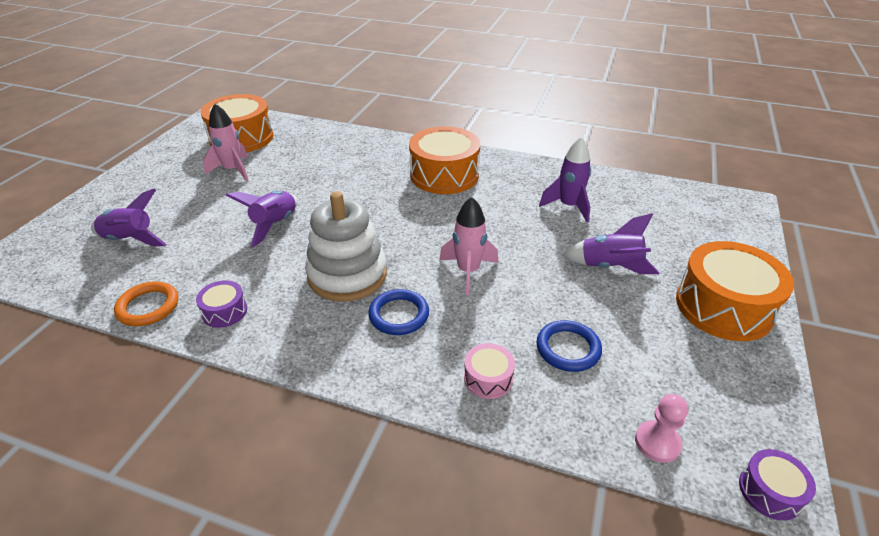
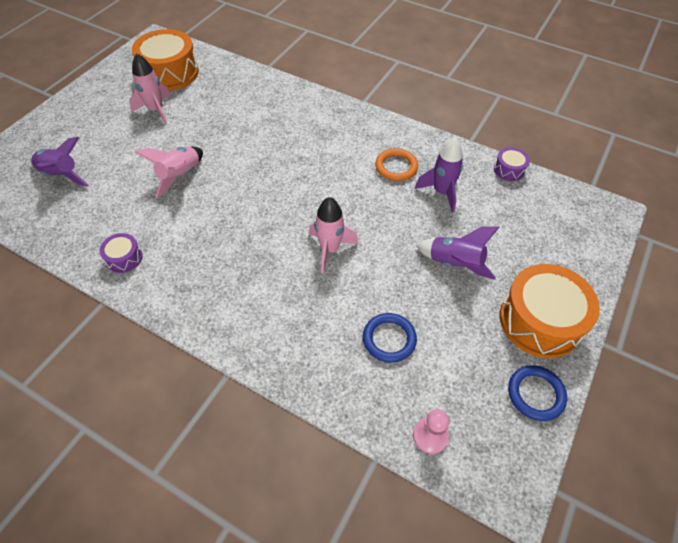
camera: 10 degrees right, 15 degrees up
(148, 307) = (67, 244): orange ring -> orange ring (396, 167)
(275, 225) = (180, 176): purple rocket -> pink rocket
(347, 275) = (228, 237): white stacking toy -> none
(399, 315) = (260, 284): blue ring -> blue ring (535, 394)
(444, 175) = (339, 140): orange drum -> none
(488, 378) = (315, 355): pink drum -> none
(770, 491) = (502, 493): purple drum -> purple drum (509, 170)

